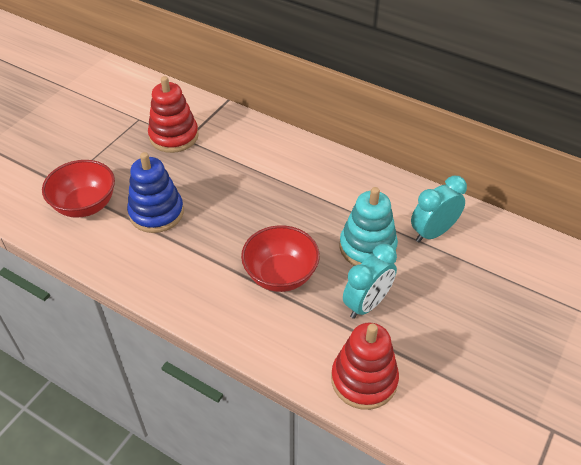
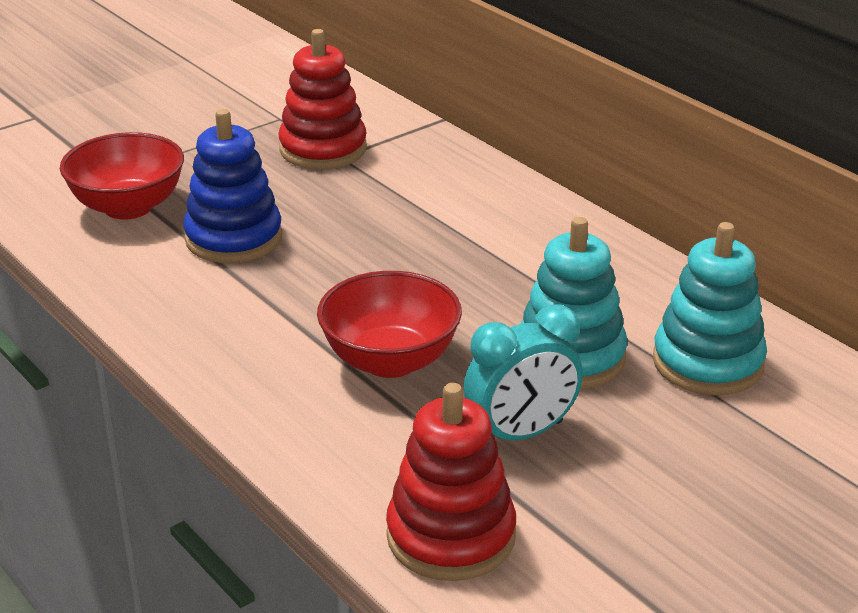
camera: 20 degrees right, 15 degrees down
(433, 232) = (707, 362): turquoise clock -> turquoise stacking toy

